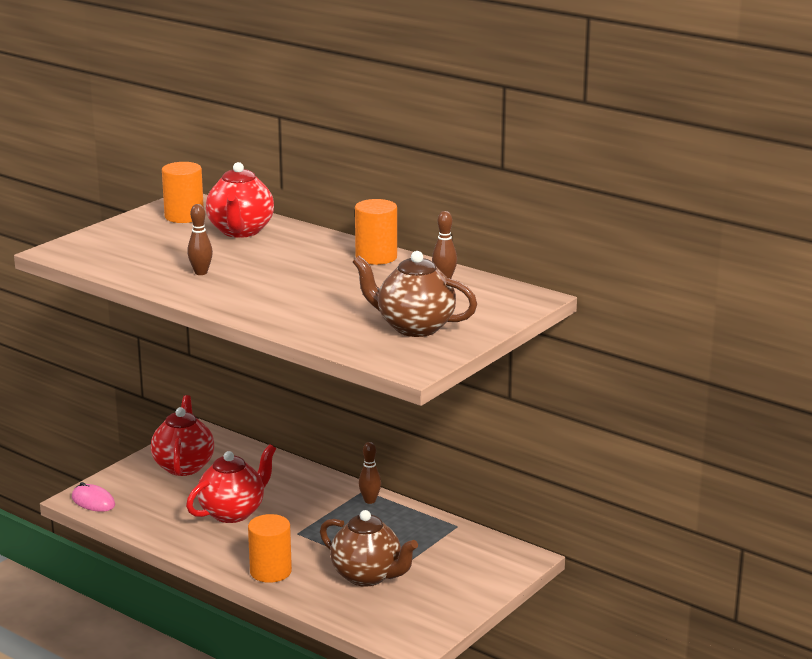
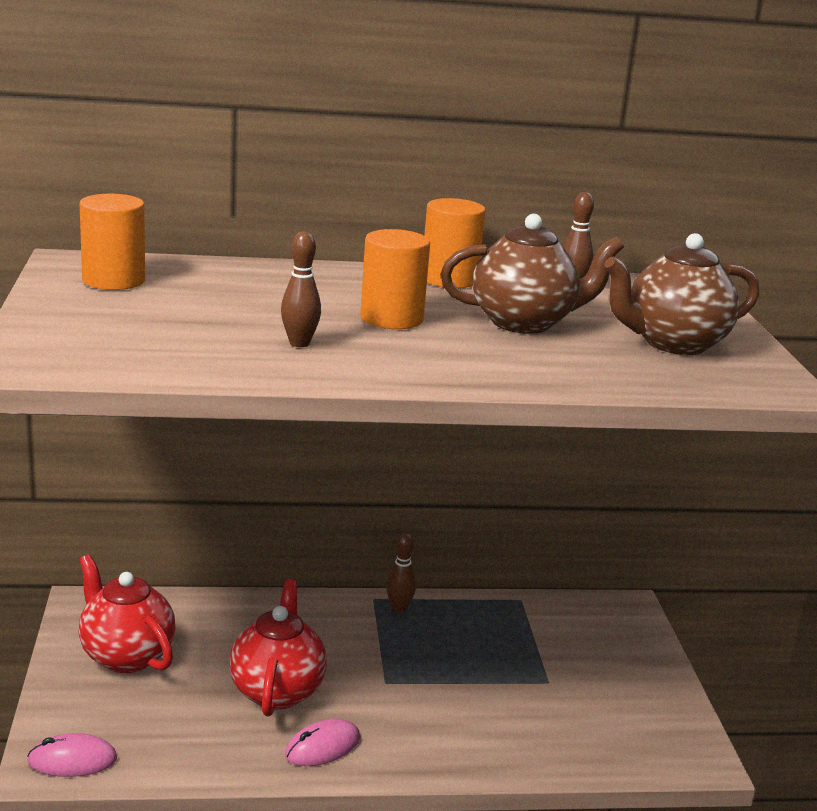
camera: 45 degrees left, 0 degrees up
(214, 546) = (322, 747): none -> pink mouse
(240, 231) = (230, 283): red teapot -> none
(270, 571) = (433, 746): orange cylinder -> orange cylinder (391, 318)
(367, 576) = (534, 699): brown teapot -> brown teapot (524, 323)

